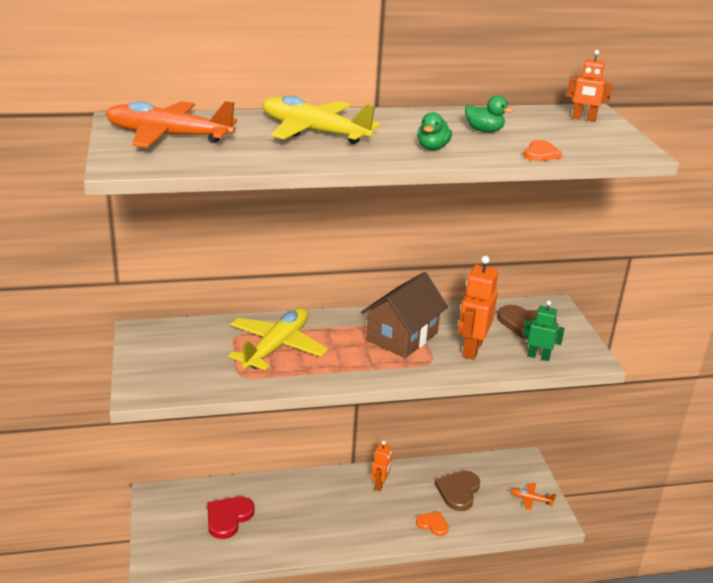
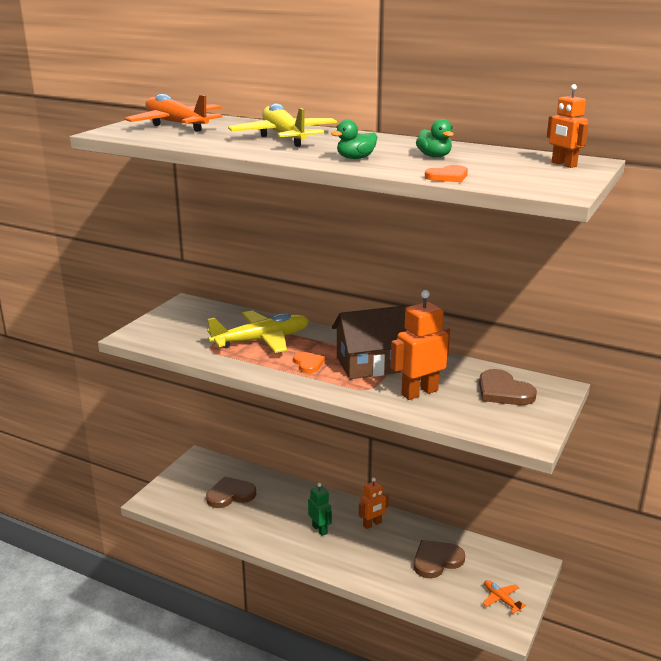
camera: 40 degrees right, 5 degrees down
(228, 518) = (230, 494): red heart -> brown heart
(433, 524) = (383, 574): orange heart -> orange heart (308, 364)
(538, 356) = (476, 418): green robot -> green robot (320, 529)

